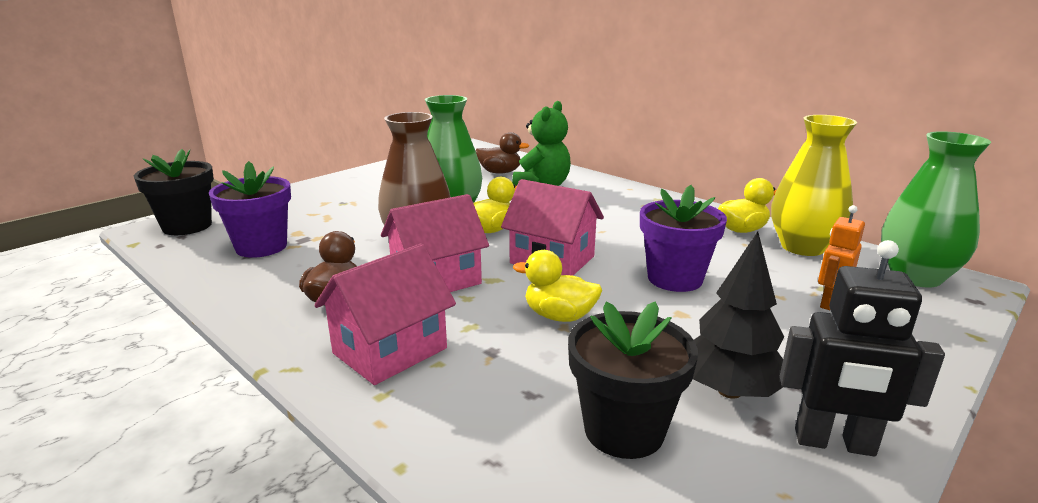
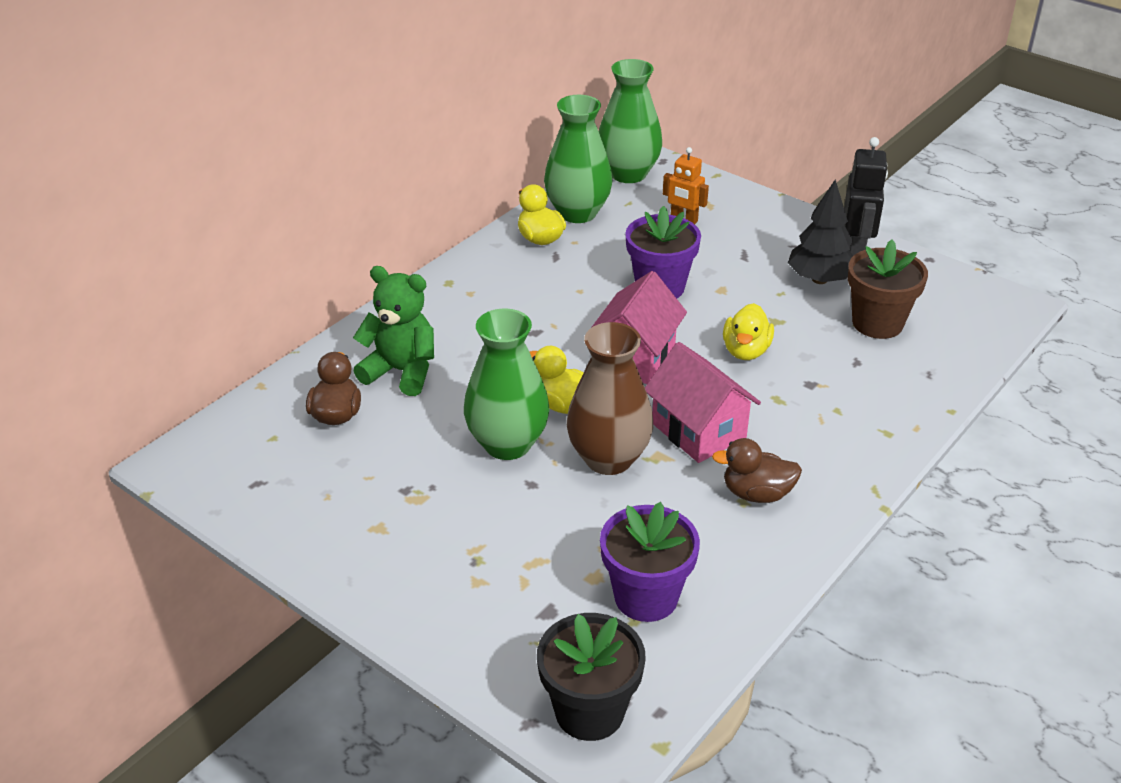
camera: 95 degrees left, 15 degrees up
(390, 351) = (830, 439): pink house -> none
(624, 430) = (877, 323): black flower pot -> brown flower pot
(802, 247) = (577, 213): yellow vase -> green vase

